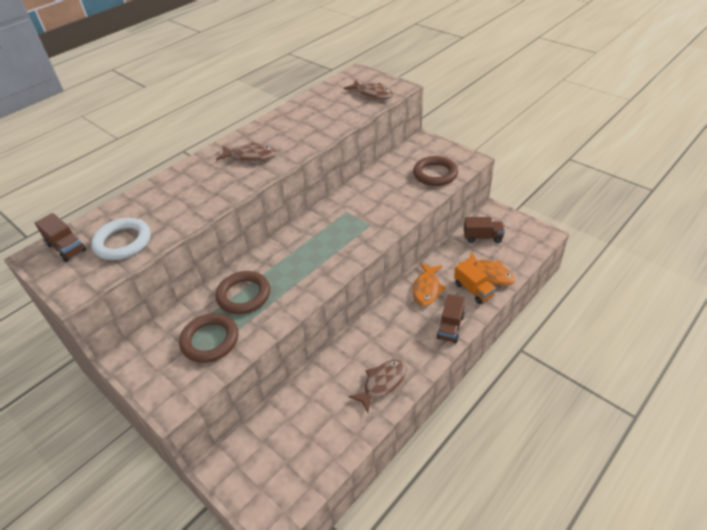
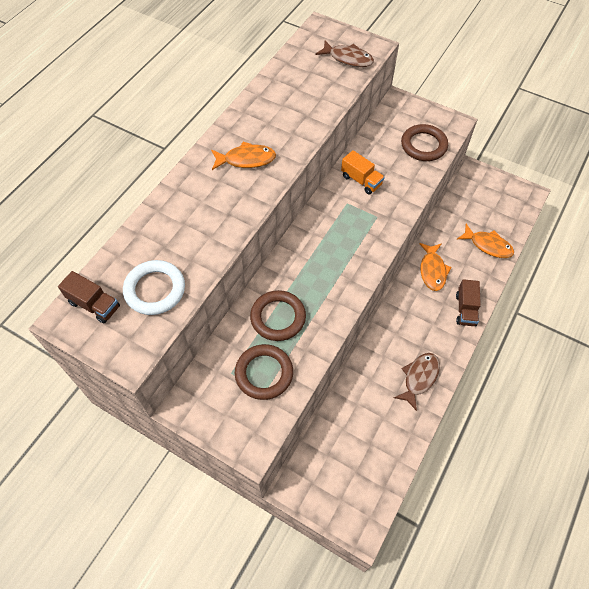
camera: 15 degrees left, 15 degrees up
(250, 156) = (246, 159): brown fish -> orange fish
(473, 290) = (476, 266): orange truck -> orange truck (361, 180)
(482, 237) = (470, 204): brown truck -> none

